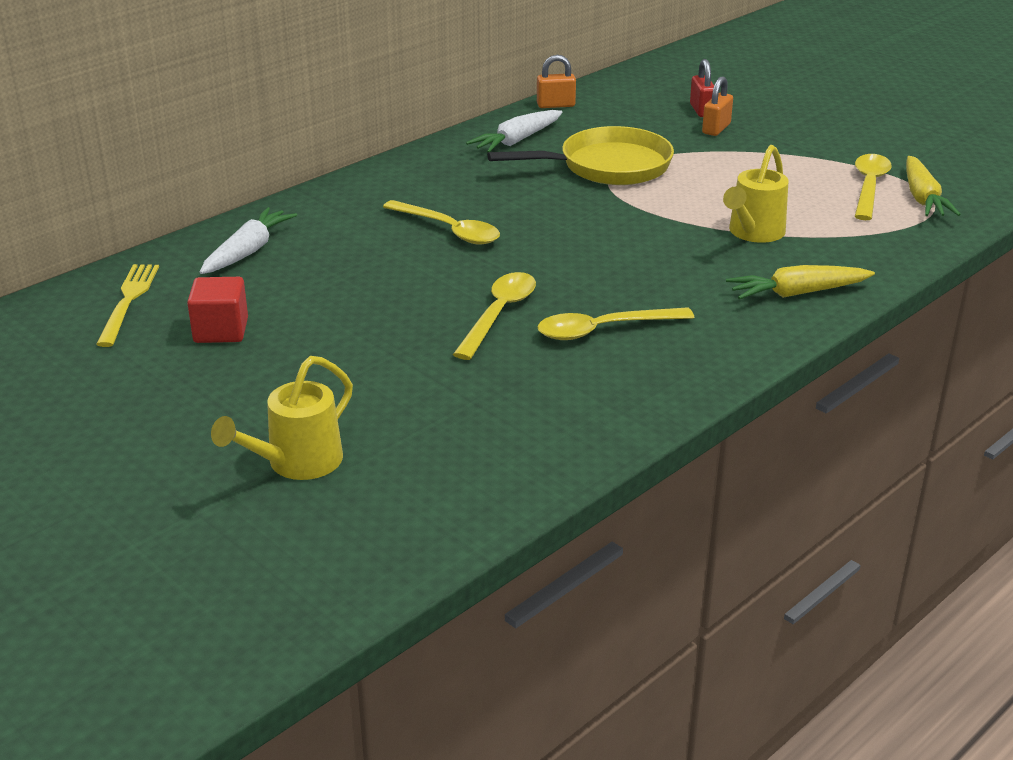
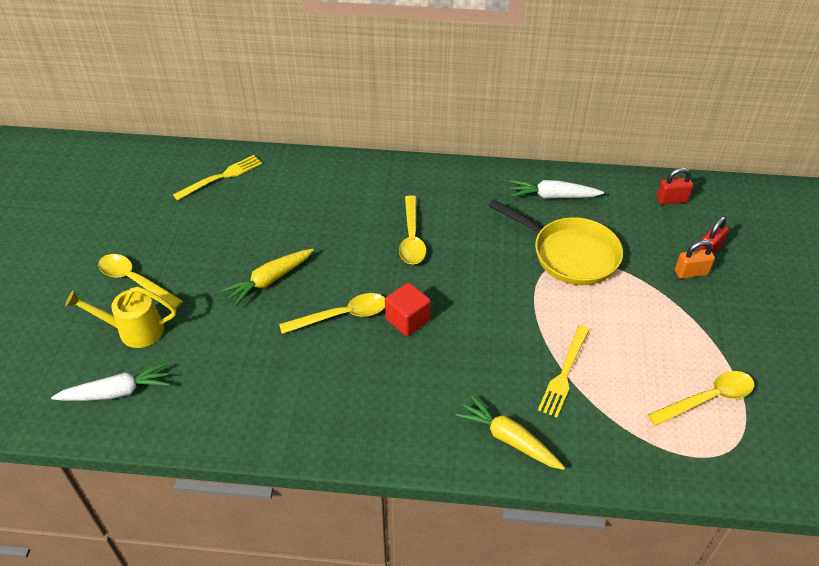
camera: 50 degrees right, 15 degrees up
(221, 331) = (225, 225): red cube -> red cube (407, 320)
(248, 251) = (308, 181): white carrot -> white carrot (117, 392)
(555, 105) = (622, 182): orange padlock -> none
(603, 330) = (369, 370): yellow spoon -> yellow spoon (135, 281)
(615, 96) = (671, 200): none -> red padlock
(753, 233) = (564, 373): yellow watering can -> yellow fork
(922, 198) = (729, 439): yellow carrot -> yellow carrot (269, 280)

